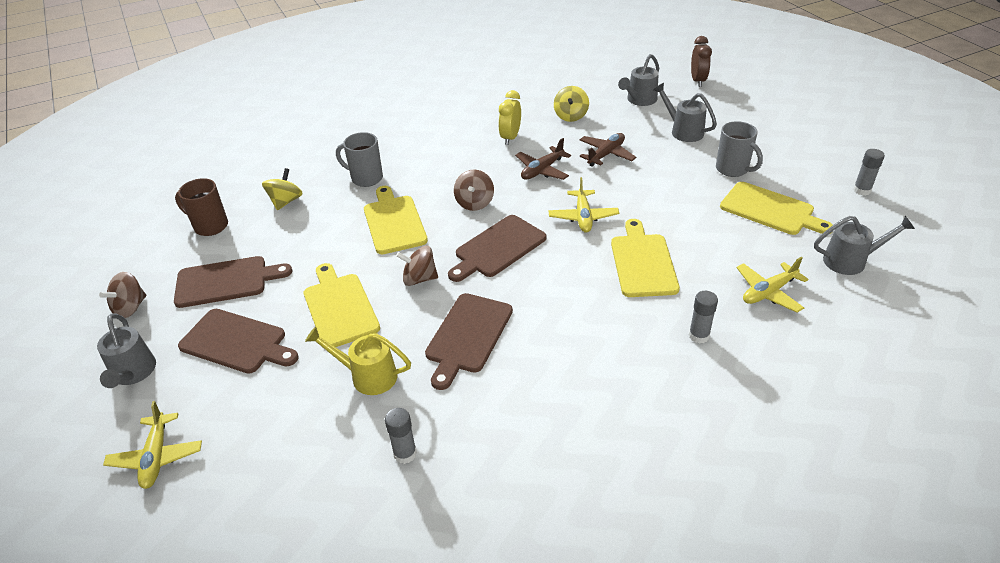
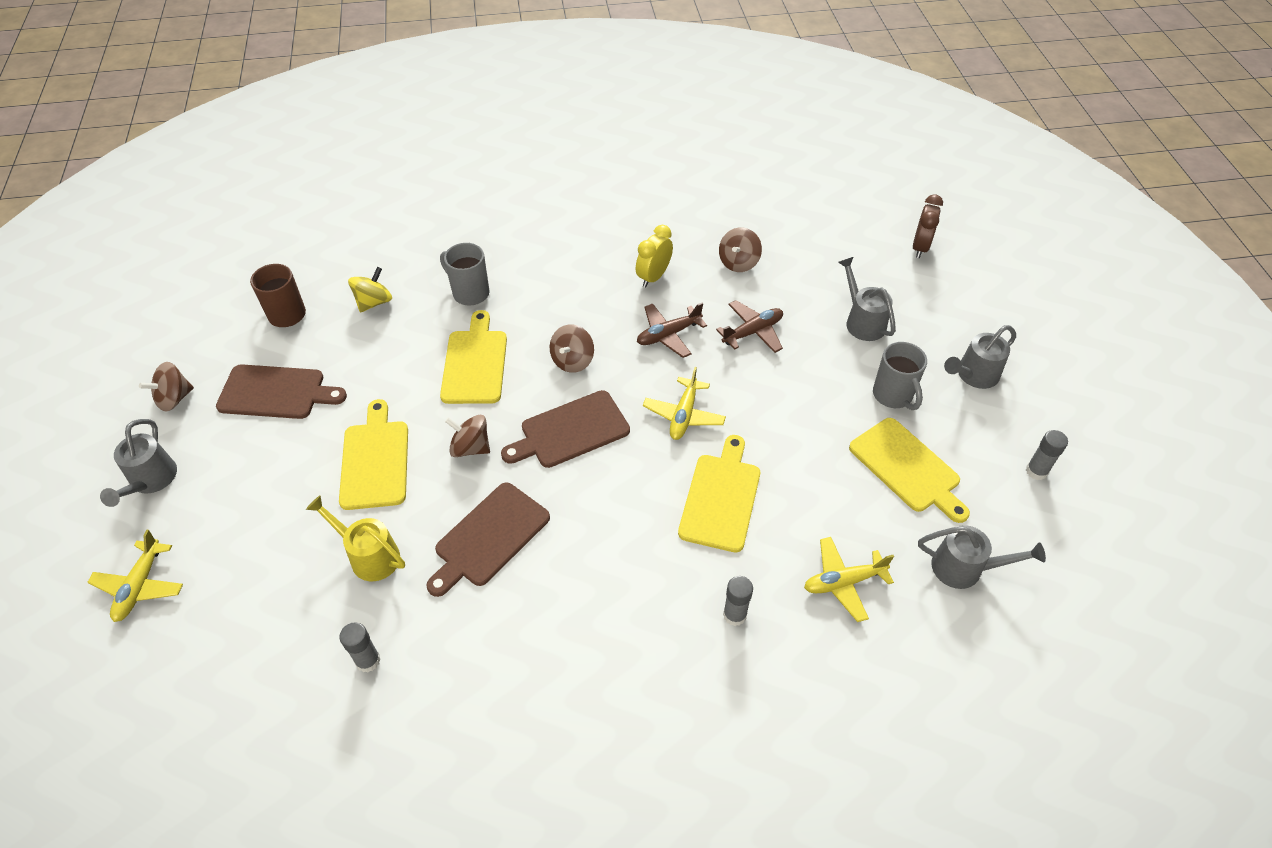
camera: 15 degrees right, 10 degrees up
(236, 342) = (259, 473): brown cutting board -> none
(571, 116) = (738, 262): yellow spinning top -> brown spinning top
(639, 100) = (832, 260): grey watering can -> grey watering can (973, 375)

